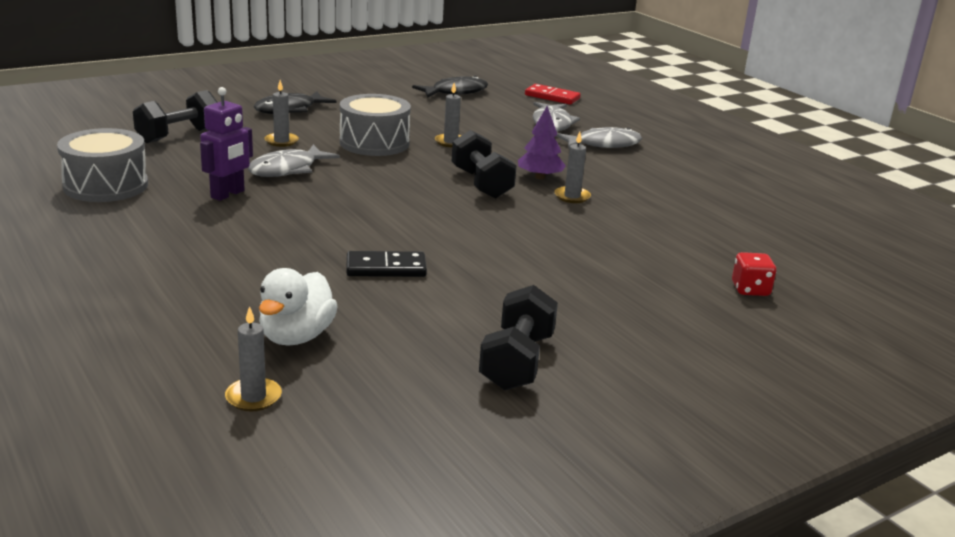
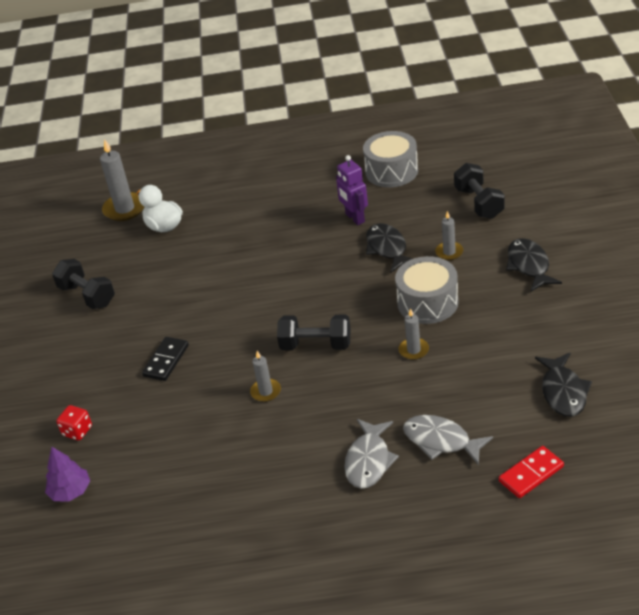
camera: 125 degrees right, 15 degrees up
(253, 397) = (125, 209): grey candle -> grey candle, size x1.76
(287, 169) = (387, 248): grey fish -> black fish
(386, 268) = (213, 269): black domino -> black domino (166, 361)
(539, 177) = (312, 385): purple tree -> purple tree (70, 491)

